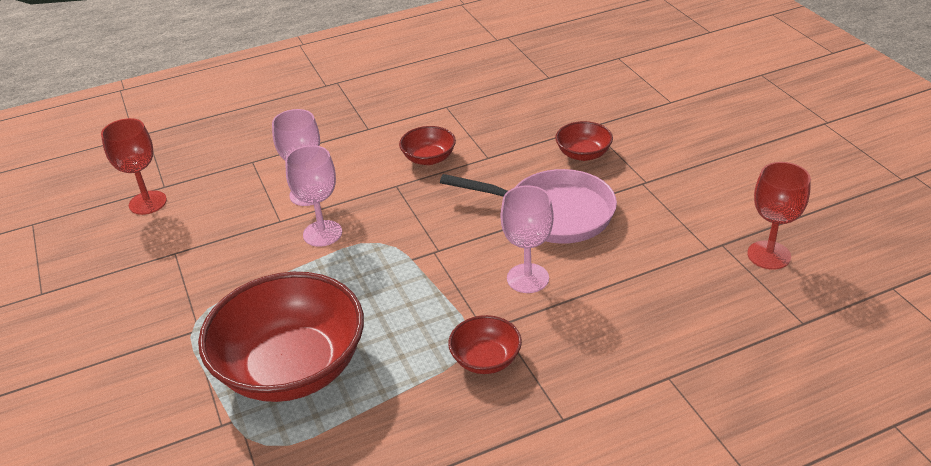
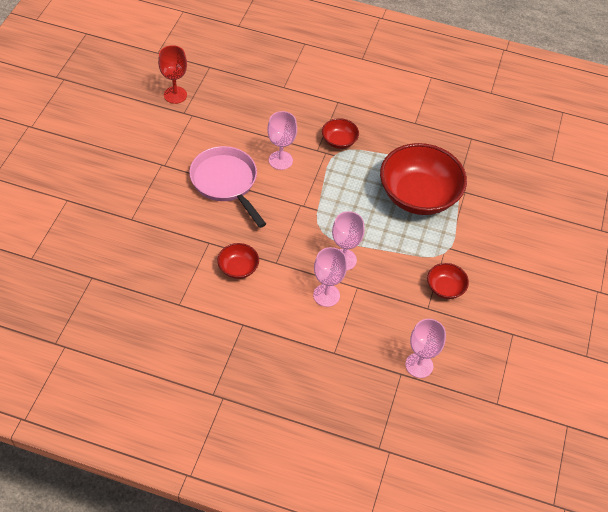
camera: 145 degrees left, 15 degrees up
(147, 203) = (419, 365): red goblet -> pink goblet
(583, 154) = (162, 204): red bowl -> red bowl (445, 288)

